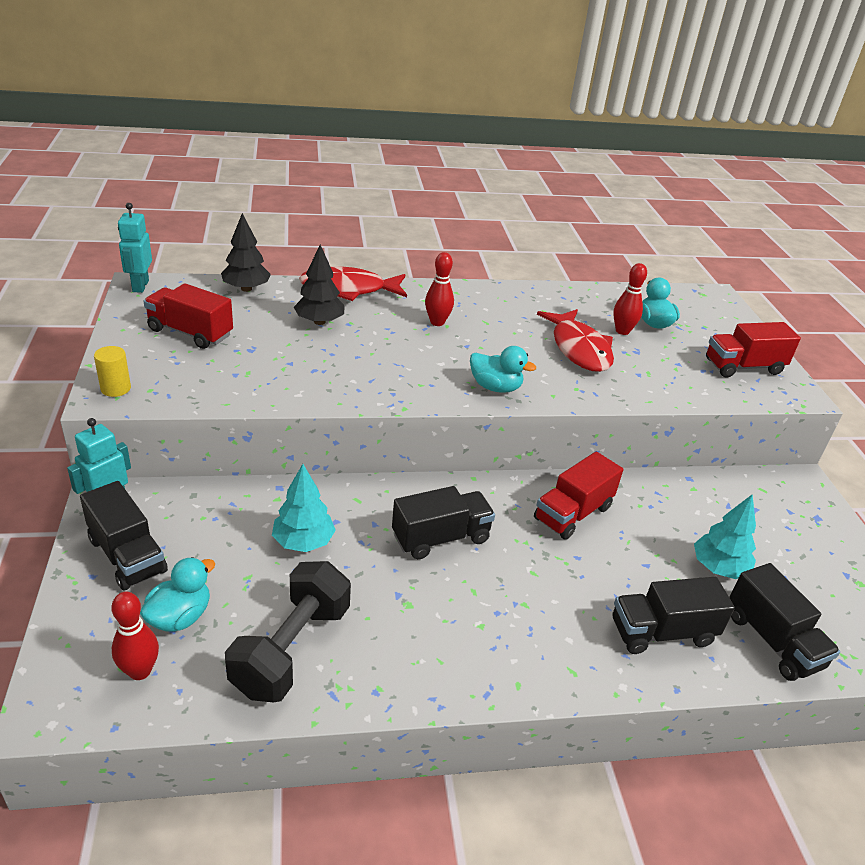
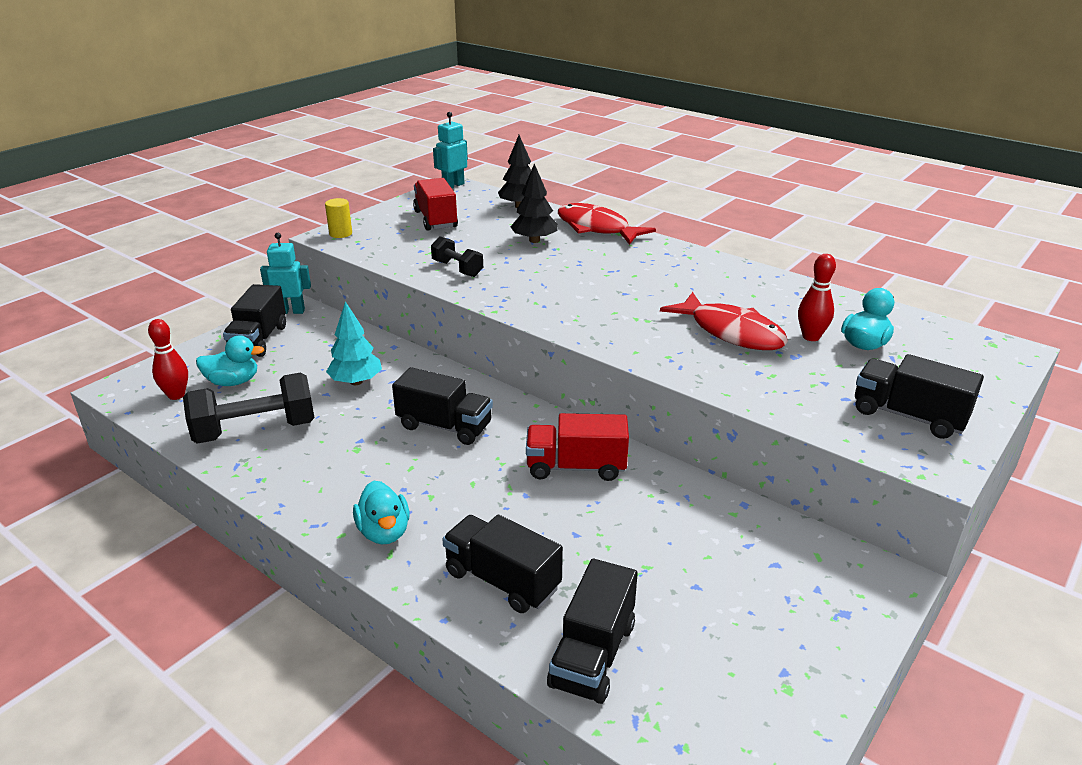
camera: 50 degrees right, 5 degrees down
(303, 379) = (457, 269): none -> black dumbbell
(437, 322) = (629, 270): red bowling pin -> none
(495, 387) = (593, 327): turquoise duck -> turquoise duck (384, 532)
(579, 349) = (731, 332): red fish -> red fish turned 75 degrees counterclockwise
(718, 568) = (642, 577): turquoise tree -> none
(743, 367) = (908, 416): red truck -> black truck

